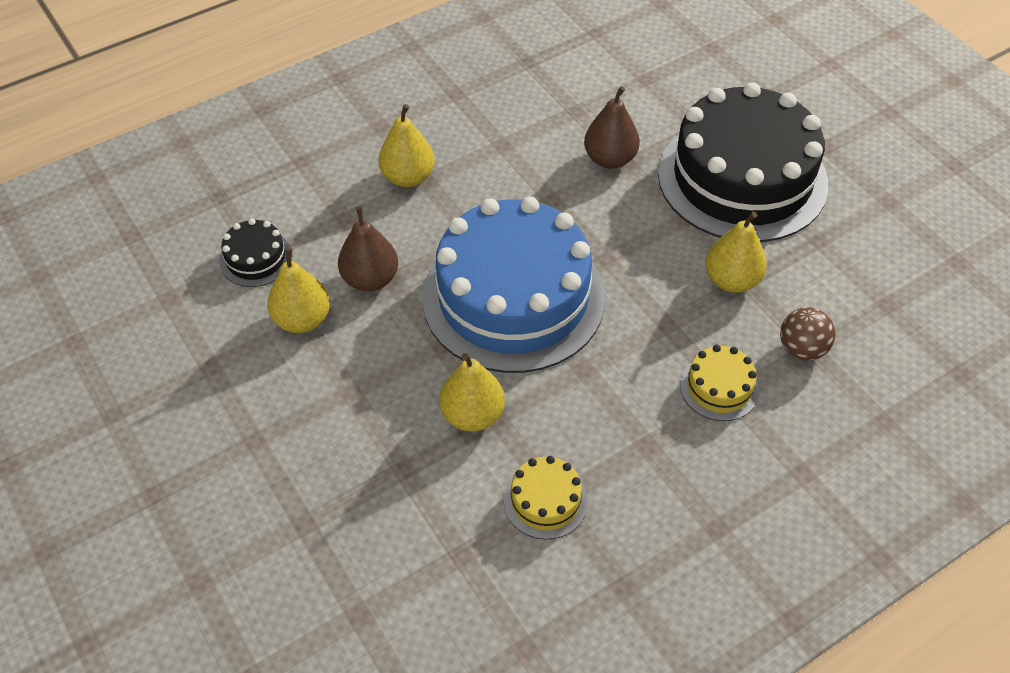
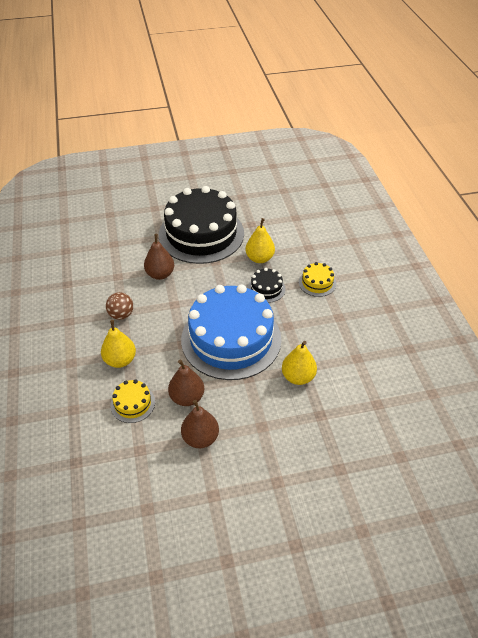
camera: 70 degrees left, 5 degrees down
(256, 258) = (140, 452): black cake -> black cake (266, 288)
(302, 320) = (200, 438): yellow pear -> brown pear
(545, 501) = (357, 362): yellow cake -> yellow cake (133, 403)
(802, 349) = (307, 250): brown ball -> brown ball (121, 315)

